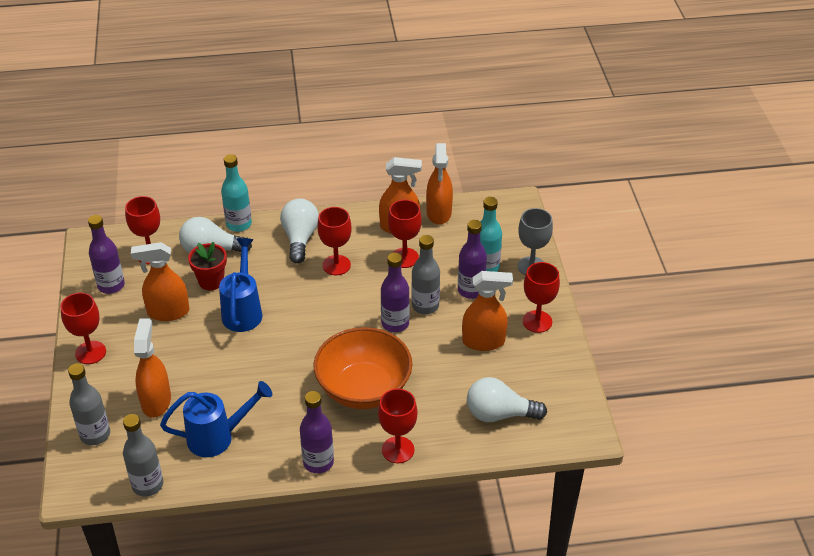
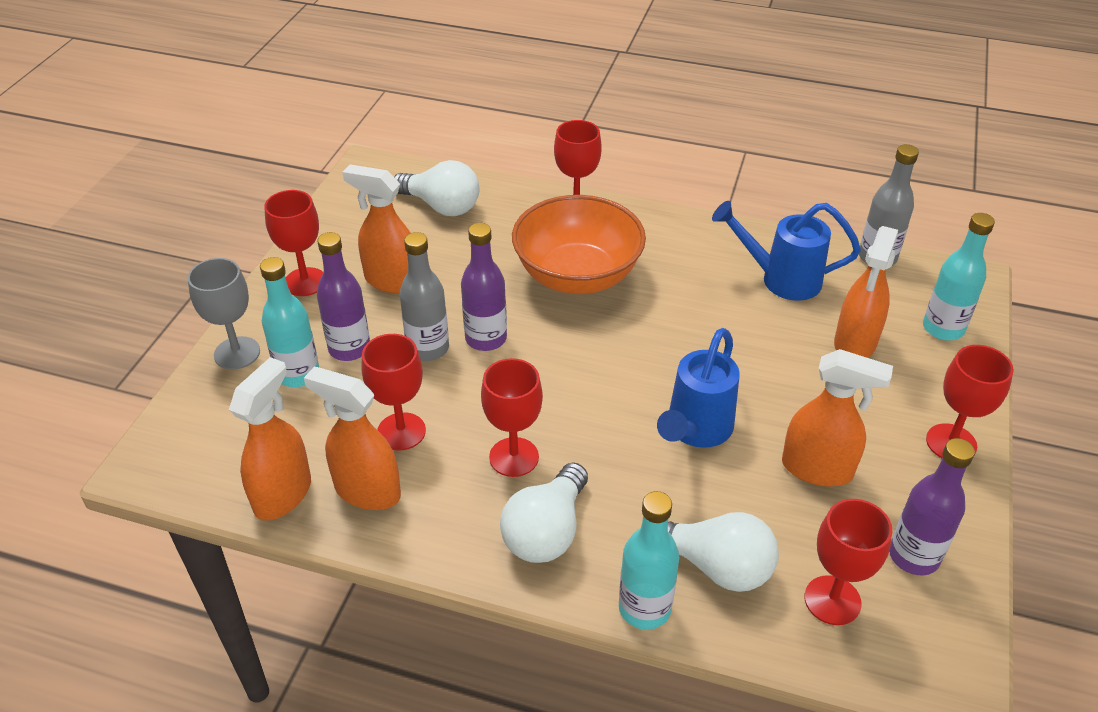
camera: 155 degrees left, 0 degrees up
(95, 434) = (943, 328): grey bottle -> turquoise bottle
(211, 281) = (732, 501): red flower pot -> none
(318, 462) = (670, 223): purple bottle -> none

